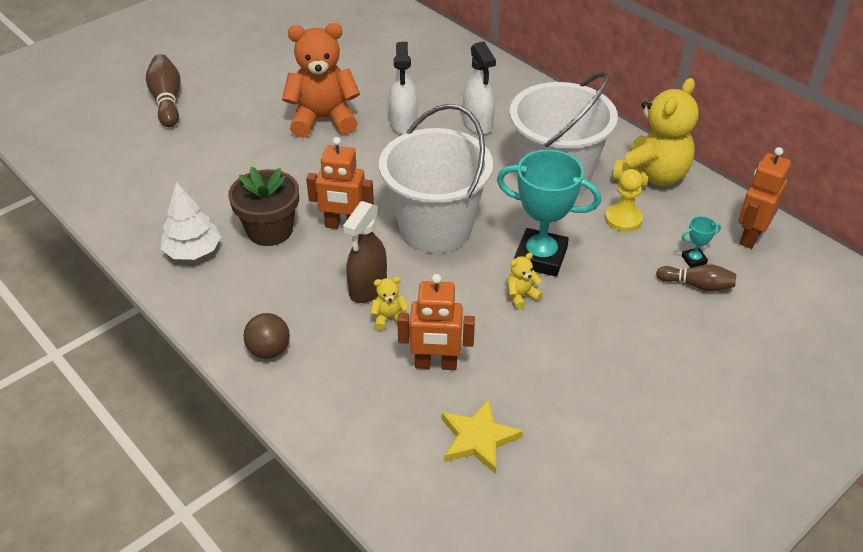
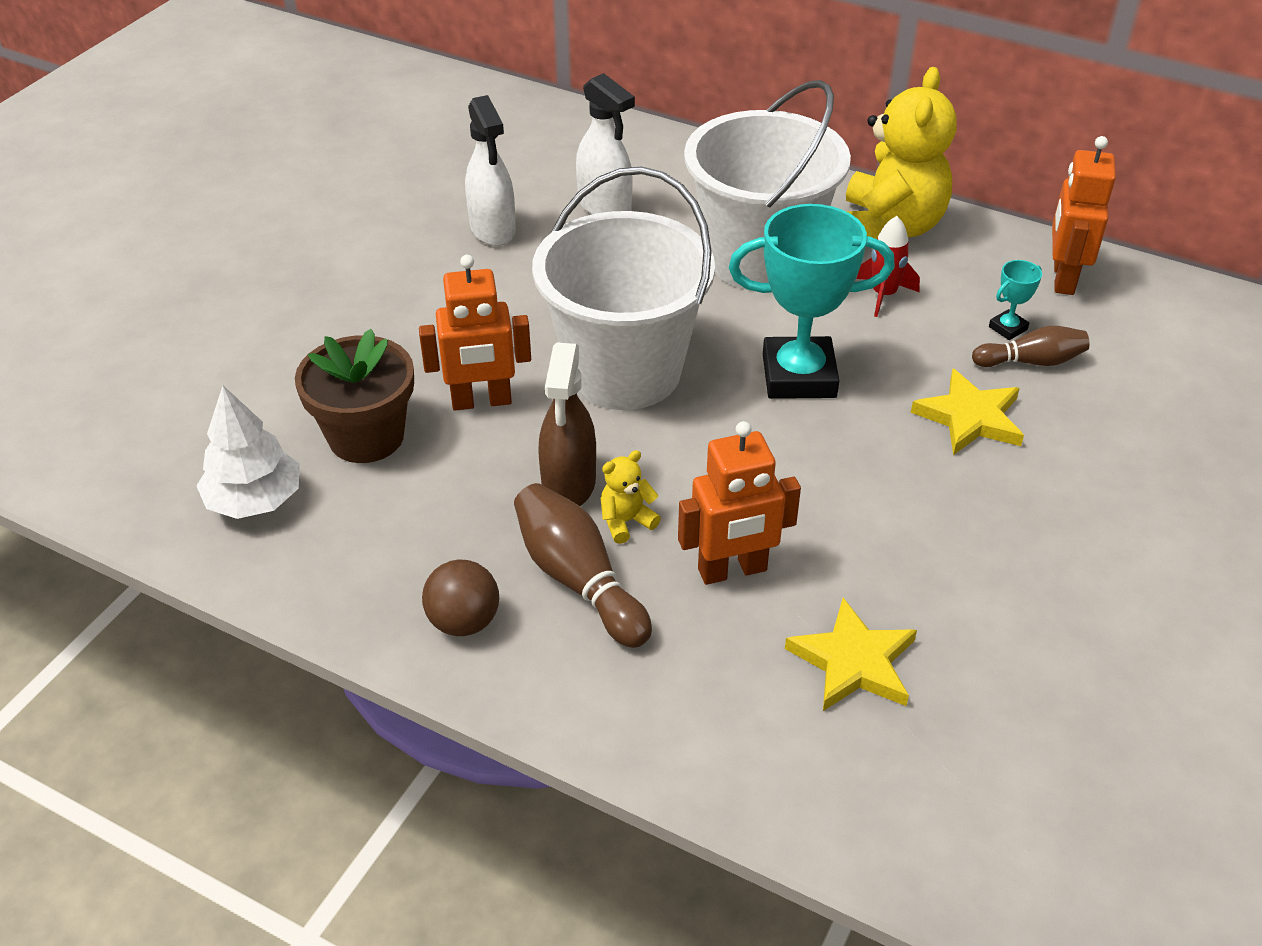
camera: 20 degrees left, 0 degrees up
(167, 100) = (85, 274): brown bowling pin -> brown bowling pin (578, 580)
(323, 119) = (363, 250): orange teddy bear -> none
(521, 296) = (801, 438): yellow teddy bear -> none
(623, 219) = (883, 295): yellow pawn -> red rocket
(635, 310) = (970, 417): none -> yellow star

